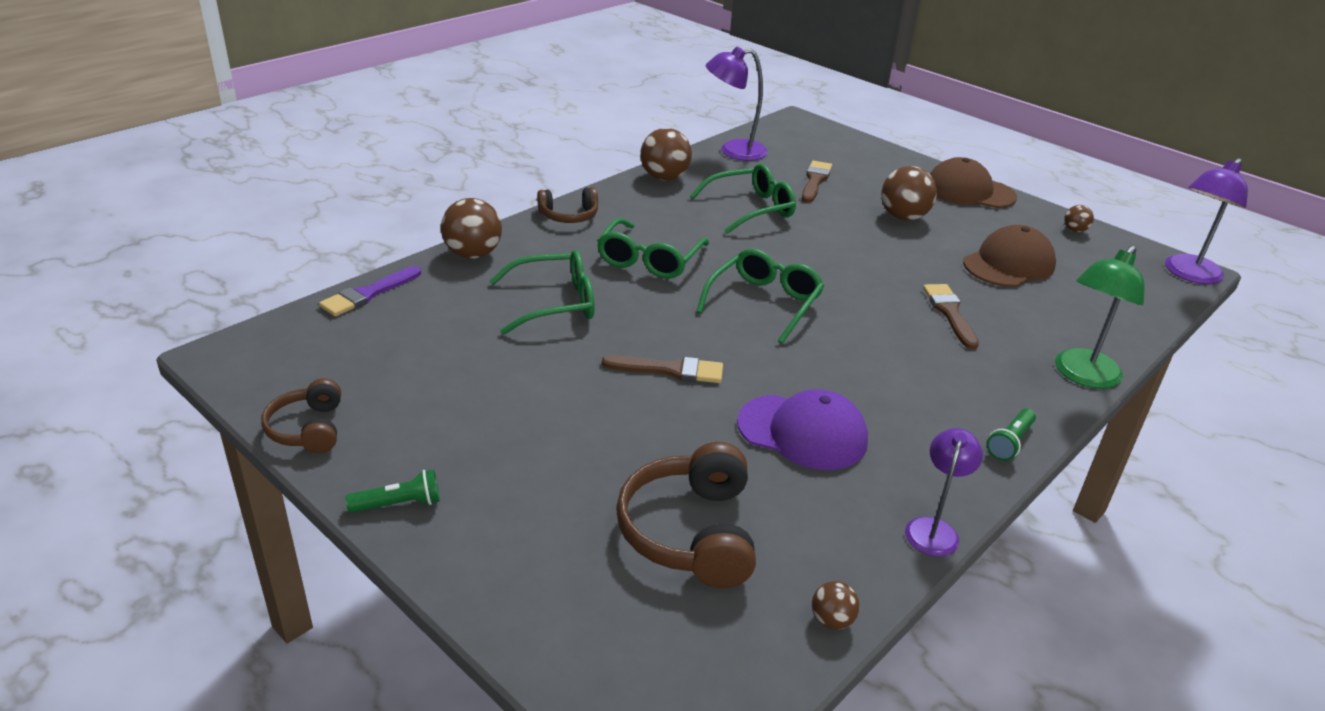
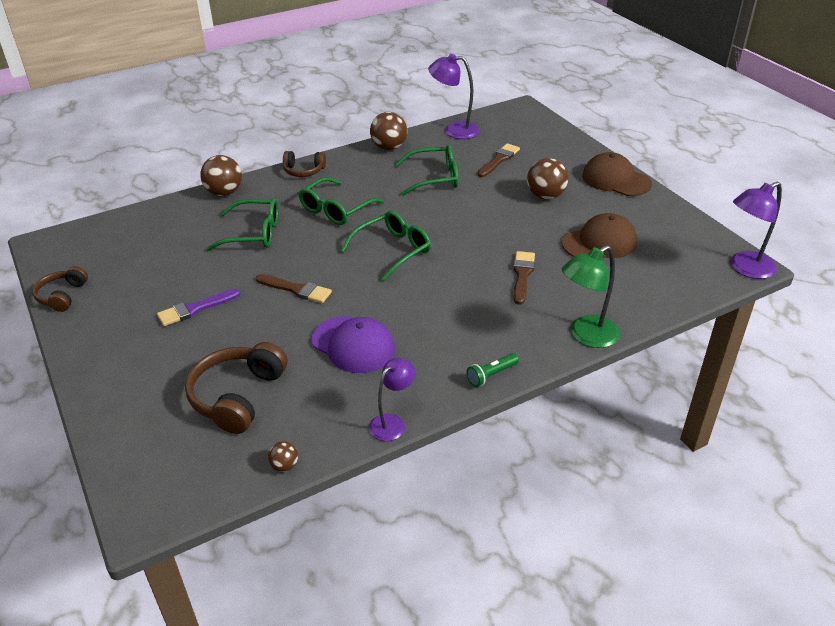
camera: 20 degrees right, 5 degrees up
(368, 294) = (145, 213): purple brush -> purple brush (195, 309)
(399, 504) = (84, 349): green flashlight -> none
(1075, 230) = (678, 221): brown ball -> none

